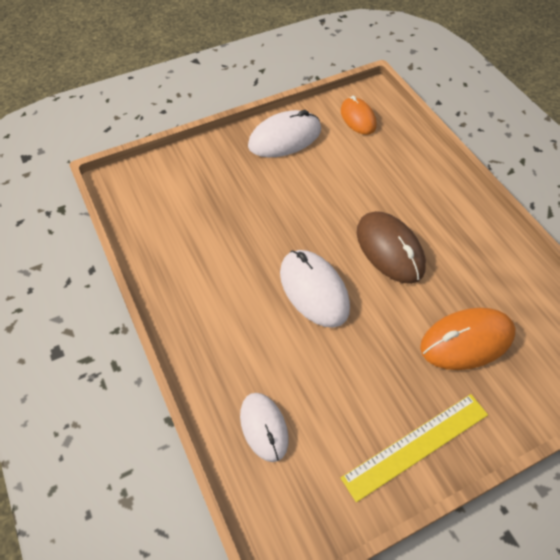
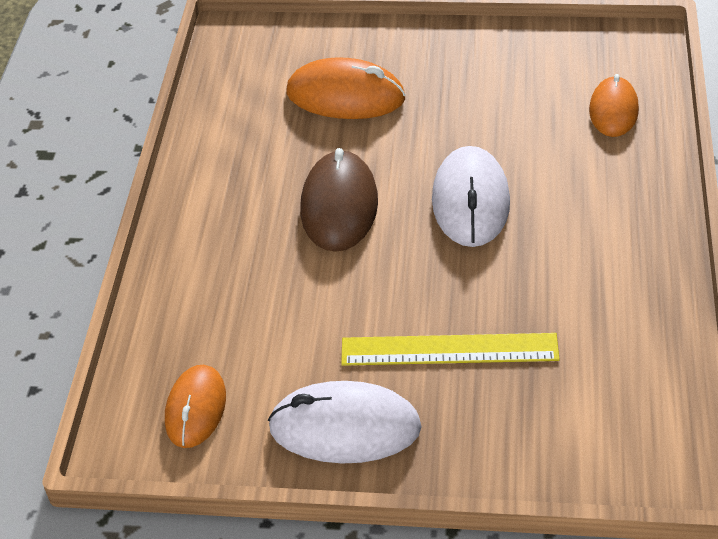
camera: 145 degrees left, 10 degrees down
(264, 427) = (613, 110): white mouse -> orange mouse
(416, 446) = (474, 49): yellow ruler -> yellow ruler (449, 349)

